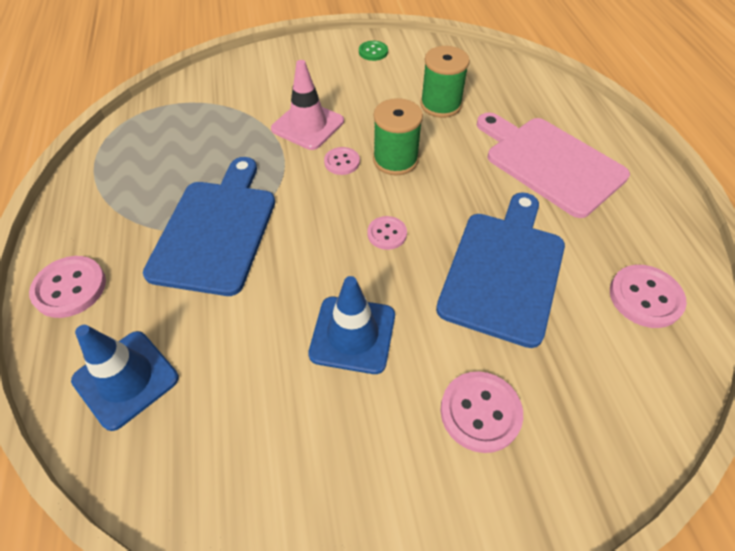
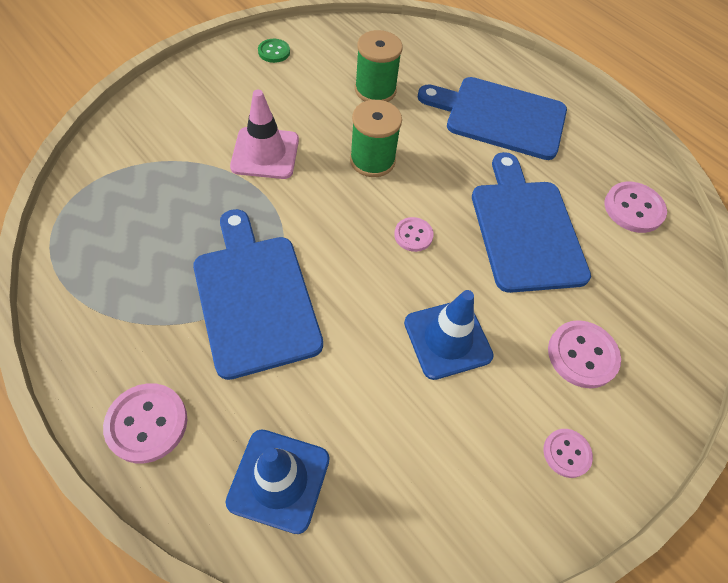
camera: 35 degrees left, 5 degrees up
(342, 162) = (325, 180): pink button -> pink button (566, 453)
(550, 163) = (500, 117): pink cutting board -> blue cutting board

